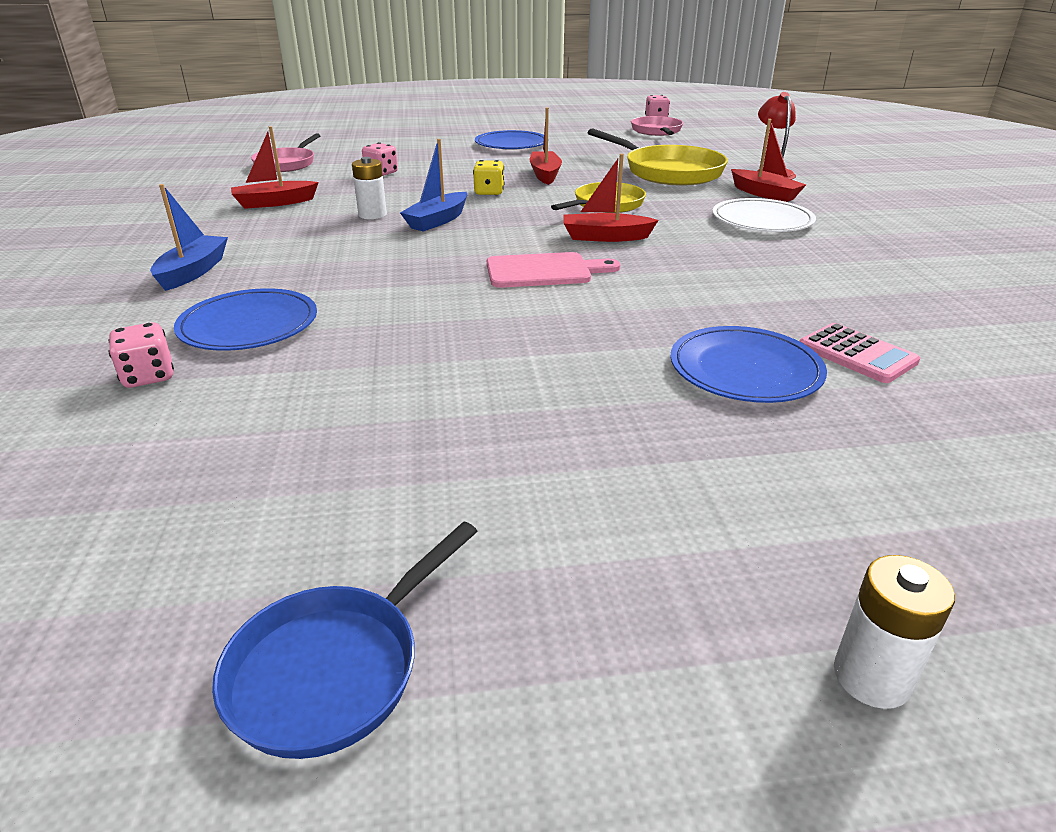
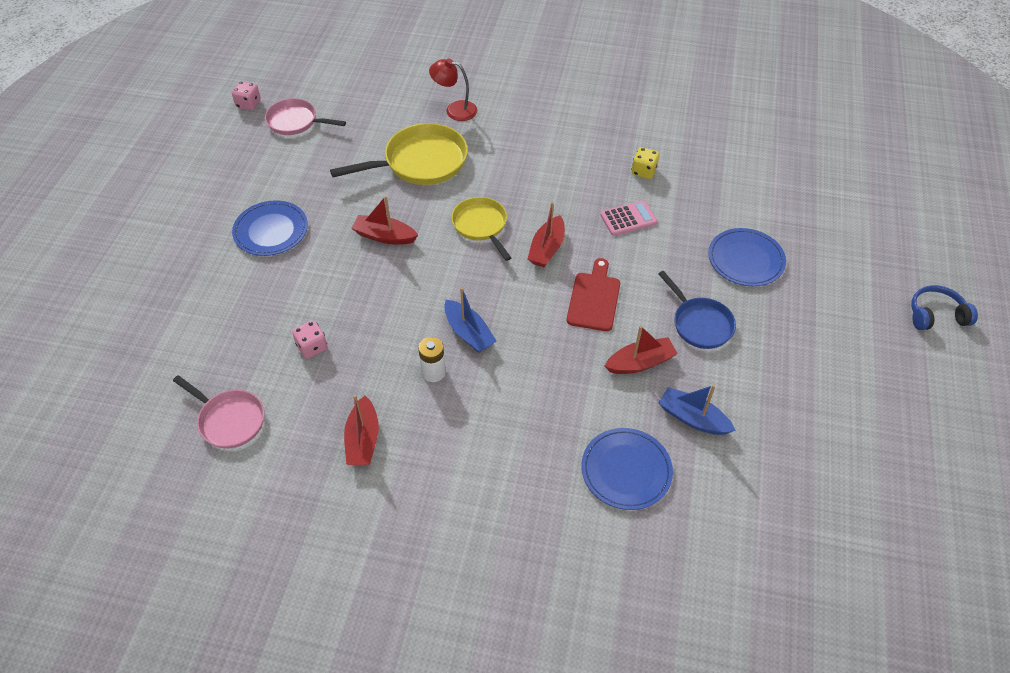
camera: 70 degrees left, 20 degrees up
(148, 376) = (683, 525): pink dice -> none
(193, 272) = (516, 504): blue boat -> blue boat (693, 418)
(333, 669) = (919, 455): blue pan -> blue pan (699, 324)
(489, 192) = (413, 284): yellow dice -> yellow dice (643, 171)
(544, 271) = (594, 298): pink cutting board -> red cutting board
(762, 220) = (551, 161): white plate -> none
(764, 194) = (500, 136): red boat -> red boat (640, 363)
(857, 354) = (741, 213): pink calculator -> pink calculator (628, 219)
(871, 677) = (935, 315): white battery -> blue headphones

